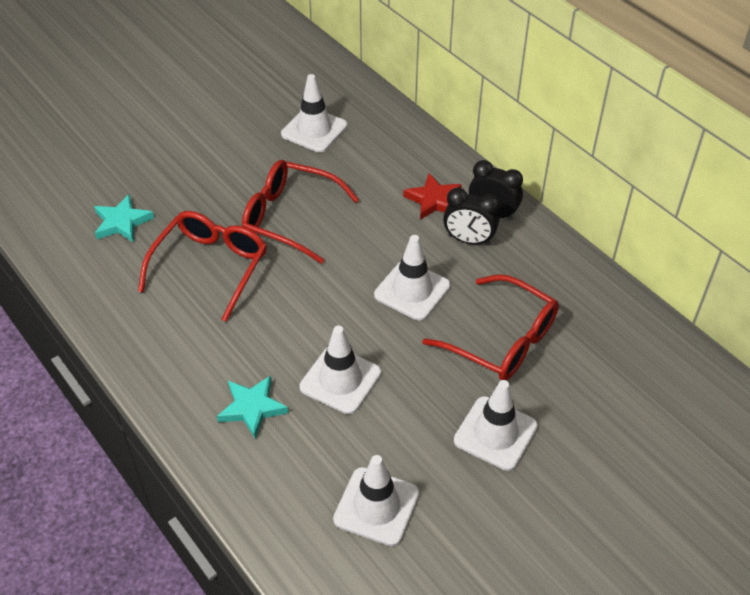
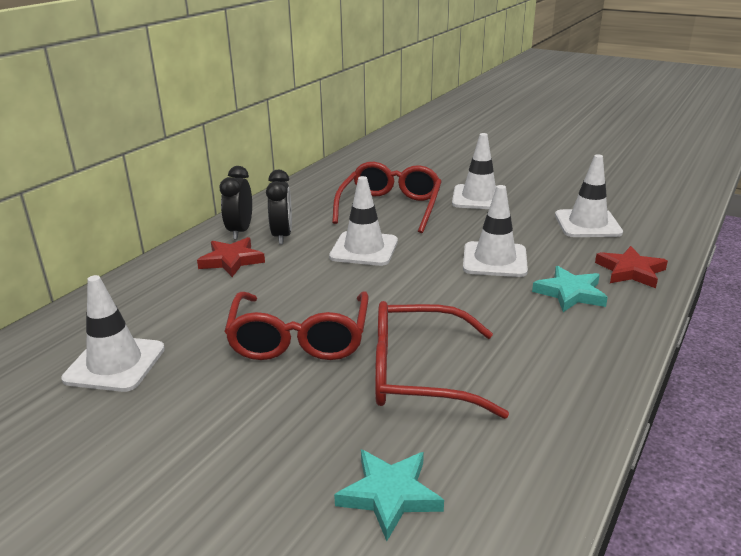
camera: 110 degrees left, 20 degrees down
(260, 480) = (630, 271): none -> red star

